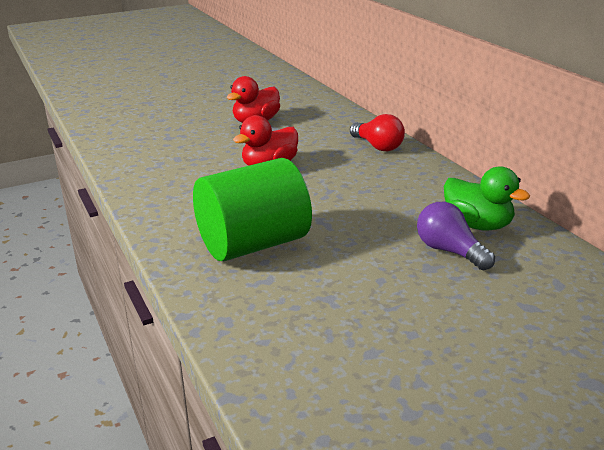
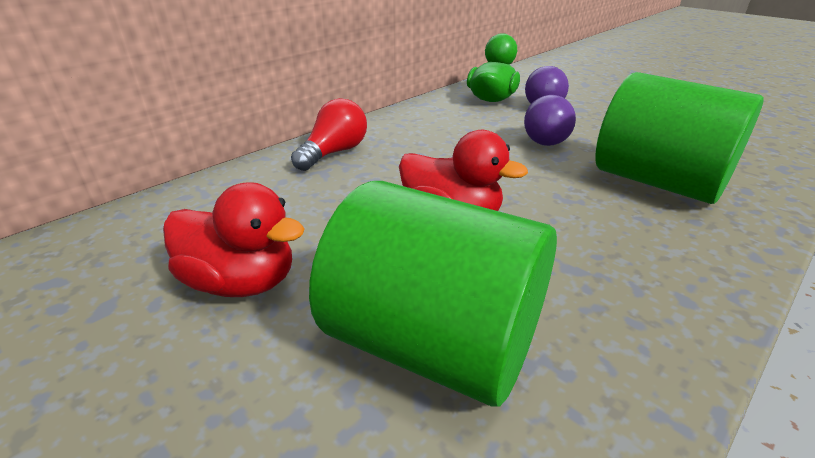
camera: 110 degrees left, 5 degrees up
(186, 149) = (434, 344): none -> green cylinder
(359, 226) = (550, 138): none -> purple light bulb

